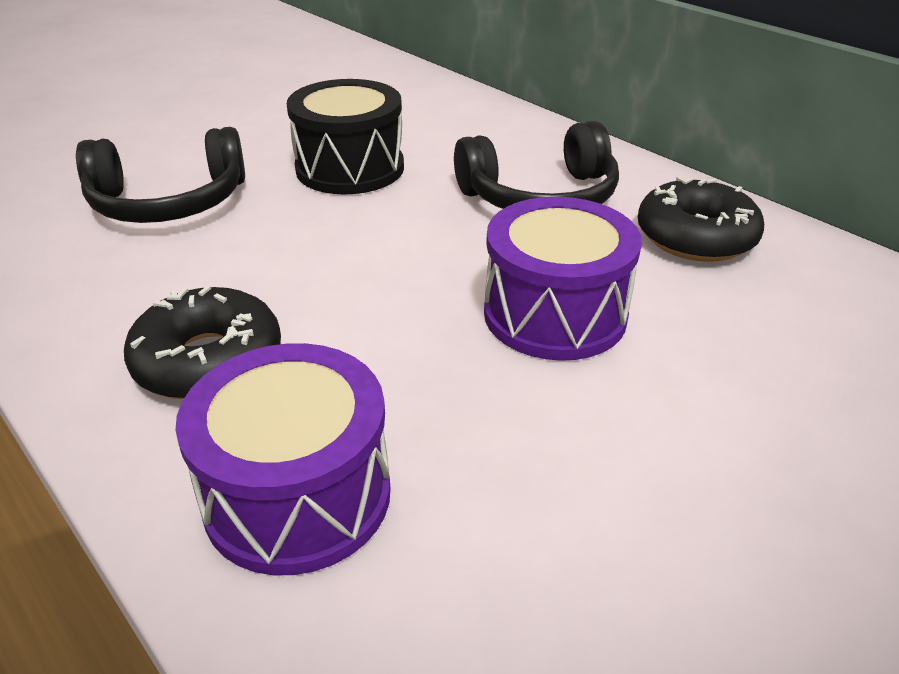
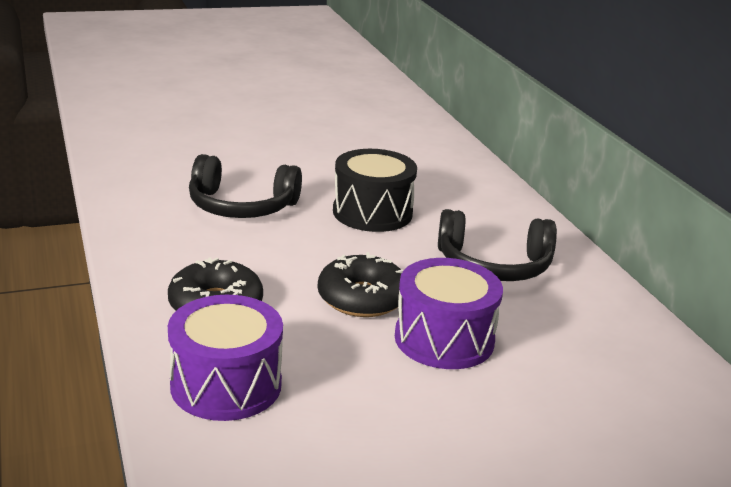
camera: 20 degrees right, 10 degrees down
(695, 237) = (586, 320): black donut -> black donut (362, 298)

